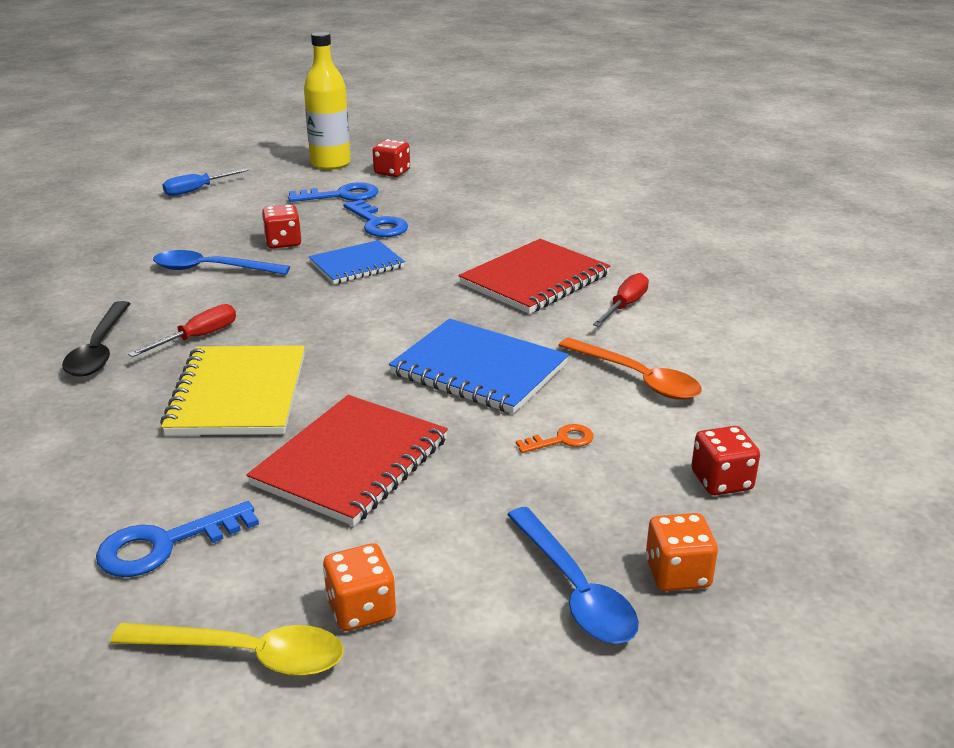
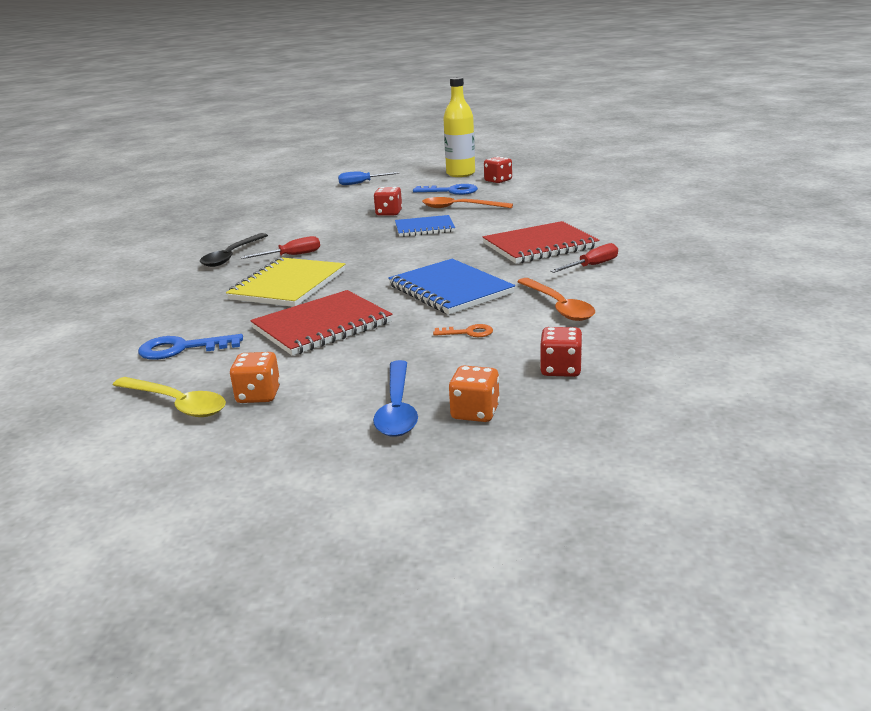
camera: 25 degrees right, 5 degrees down
(211, 269) = (332, 223): blue spoon -> none
(377, 223) = (460, 207): blue key -> orange spoon

